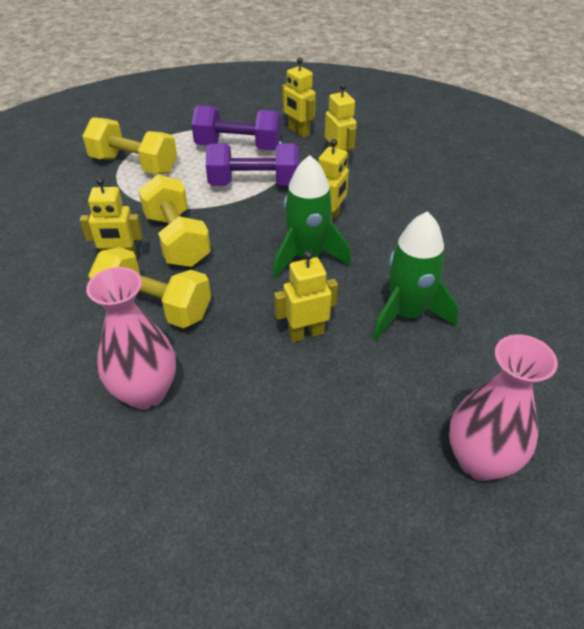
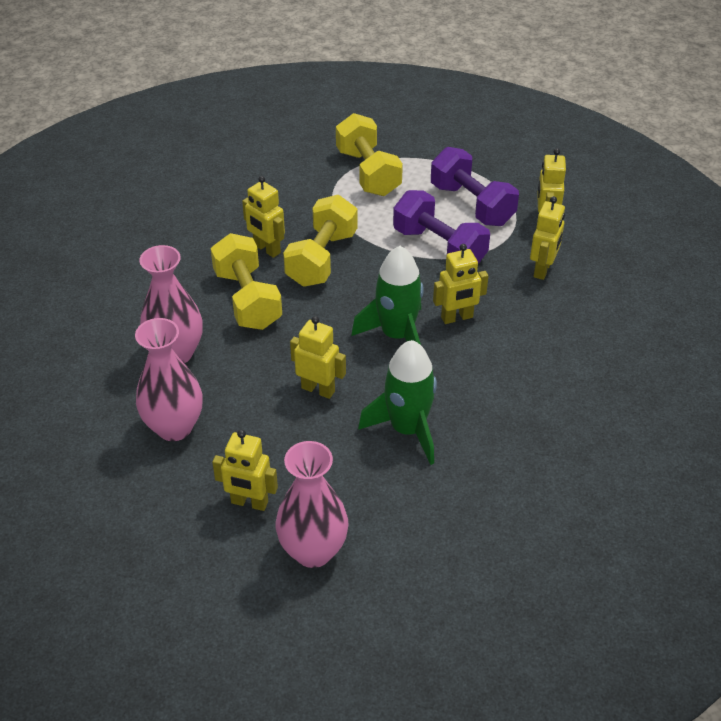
camera: 45 degrees right, 0 degrees up
(229, 458) = (174, 427): none -> pink vase
(380, 467) = (249, 502): none -> yellow robot

